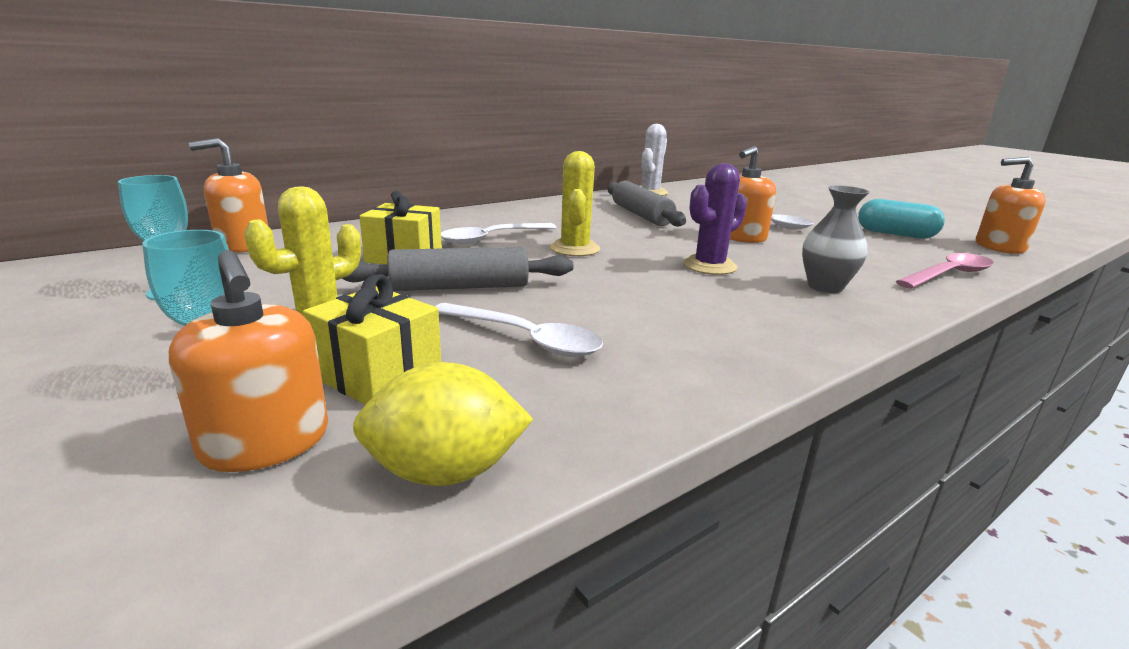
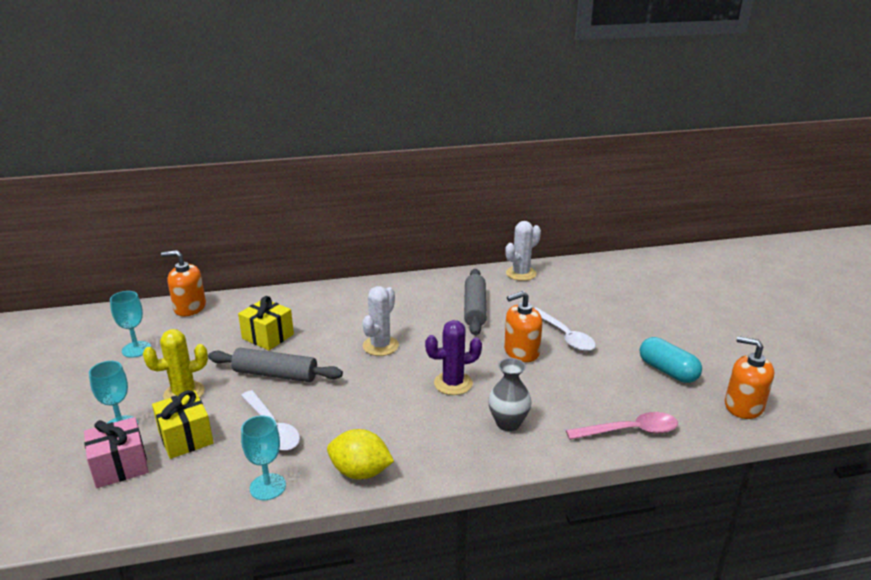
camera: 25 degrees right, 5 degrees up
(266, 442) = (120, 466): orange soap dispenser -> pink gift
(445, 472) = (172, 501): yellow lemon -> yellow lemon (360, 472)
(491, 239) = (336, 324): white spoon -> none
(574, 249) = (380, 346): yellow cactus -> white cactus
(610, 408) = (268, 487): none -> turquoise goblet

